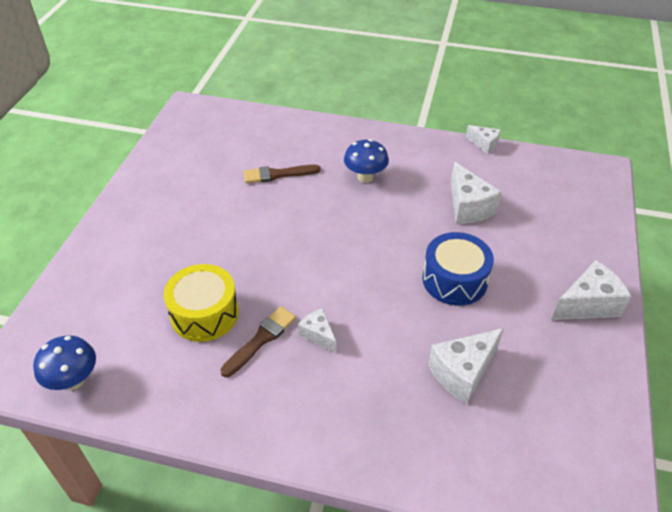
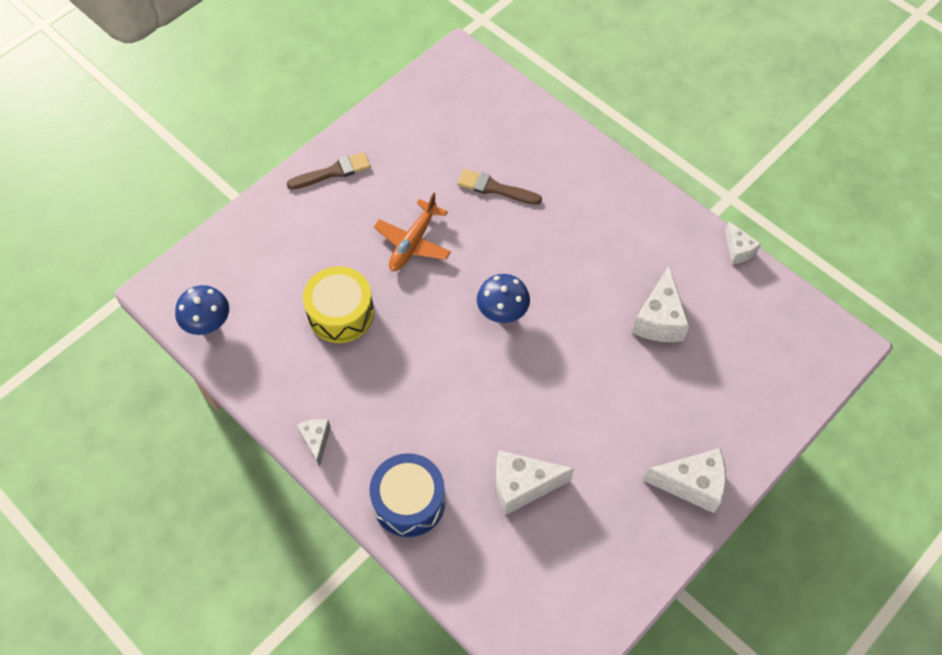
camera: 30 degrees right, 15 degrees up
(235, 235) = (413, 243): none -> orange plane
(261, 340) = (372, 363): brown brush -> brown brush (333, 172)
(318, 335) = (423, 384): white cheese -> white cheese (316, 441)
(365, 177) = (580, 233): blue mushroom -> blue mushroom (502, 312)
(454, 280) = (583, 393): blue drum -> blue drum (409, 501)

